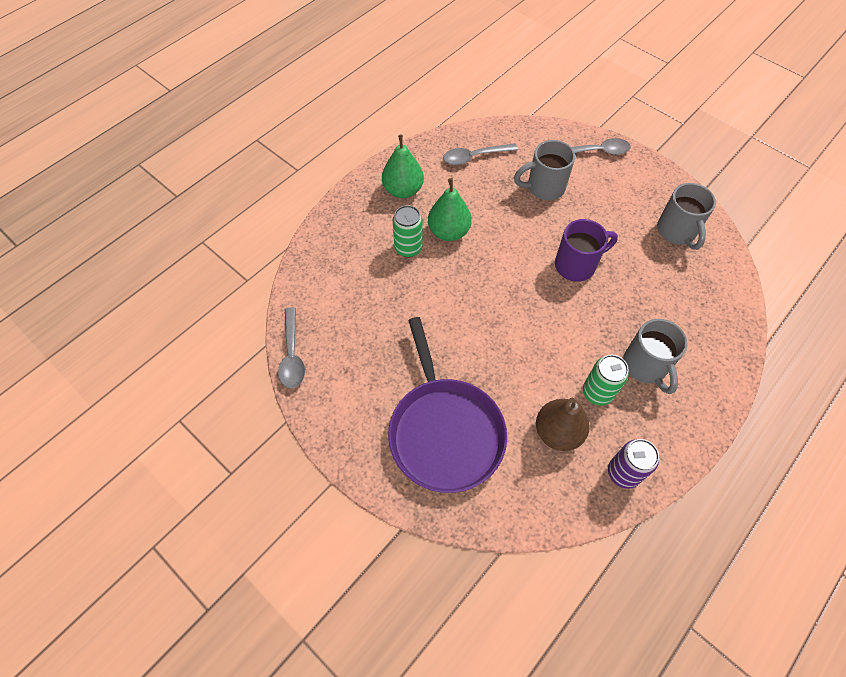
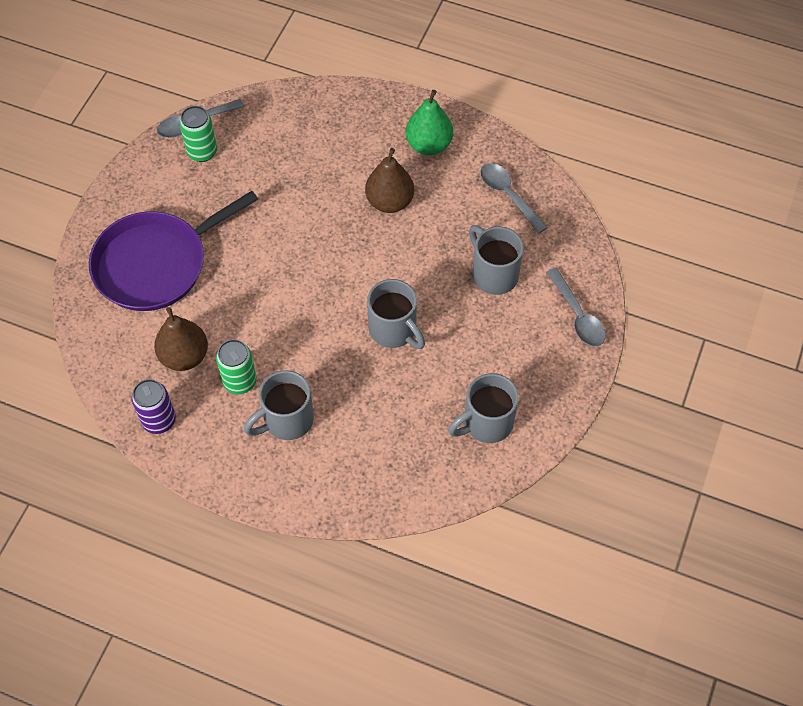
camera: 70 degrees right, 0 degrees up
(408, 248) = (353, 173): green can -> green can (202, 152)
(449, 232) = (389, 202): green pear -> brown pear
(577, 265) = (394, 330): purple mug -> grey mug

